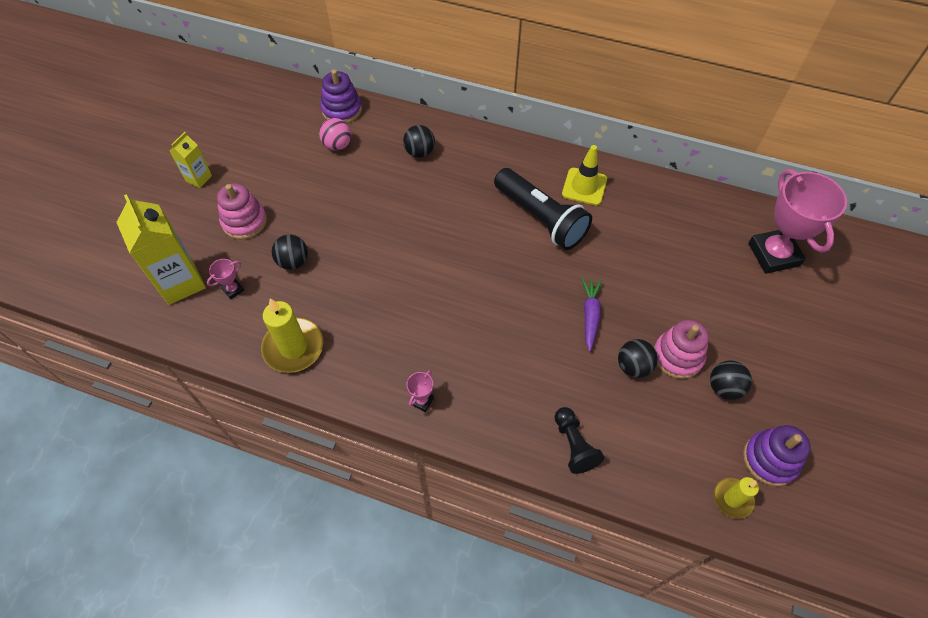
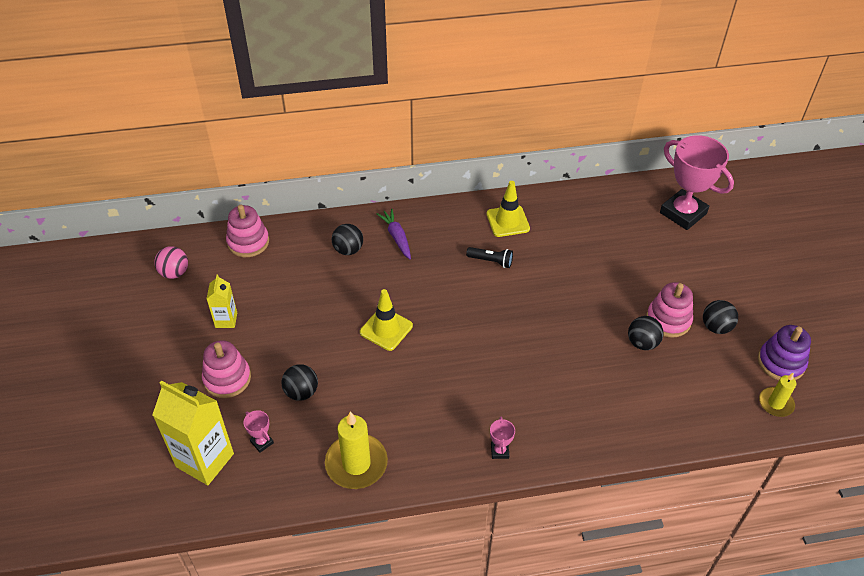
camera: 30 degrees left, 10 degrees down
(199, 178) = (150, 360): yellow carton -> yellow carton (226, 320)
(233, 289) = (262, 442): pink trophy -> pink trophy turned 60 degrees counterclockwise
(337, 145) = (267, 274): pink ball -> pink ball (174, 273)
(342, 110) = (248, 242): purple stacking toy -> pink stacking toy
(402, 239) = (386, 329): none -> yellow traffic cone
(541, 218) = (491, 261): black flashlight -> black flashlight, size x0.45
(574, 445) = (641, 424): black pawn -> none
(590, 315) = (583, 320): purple carrot -> purple carrot (396, 237)

